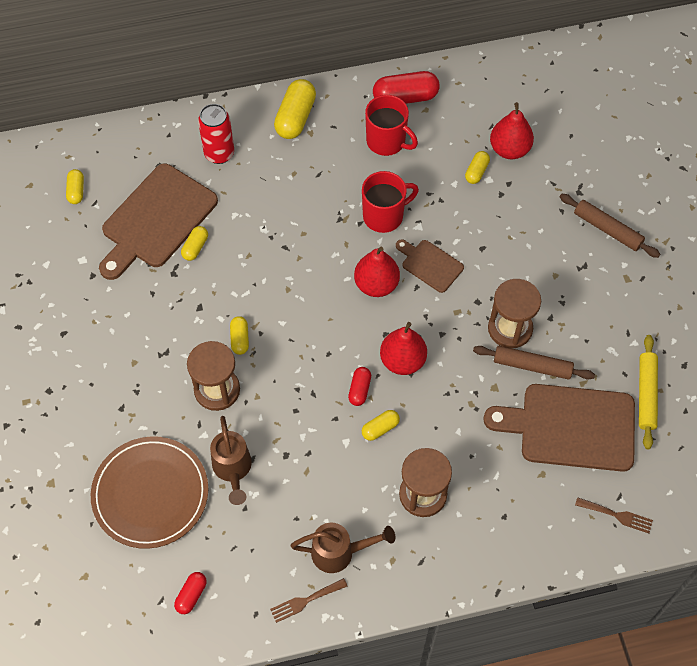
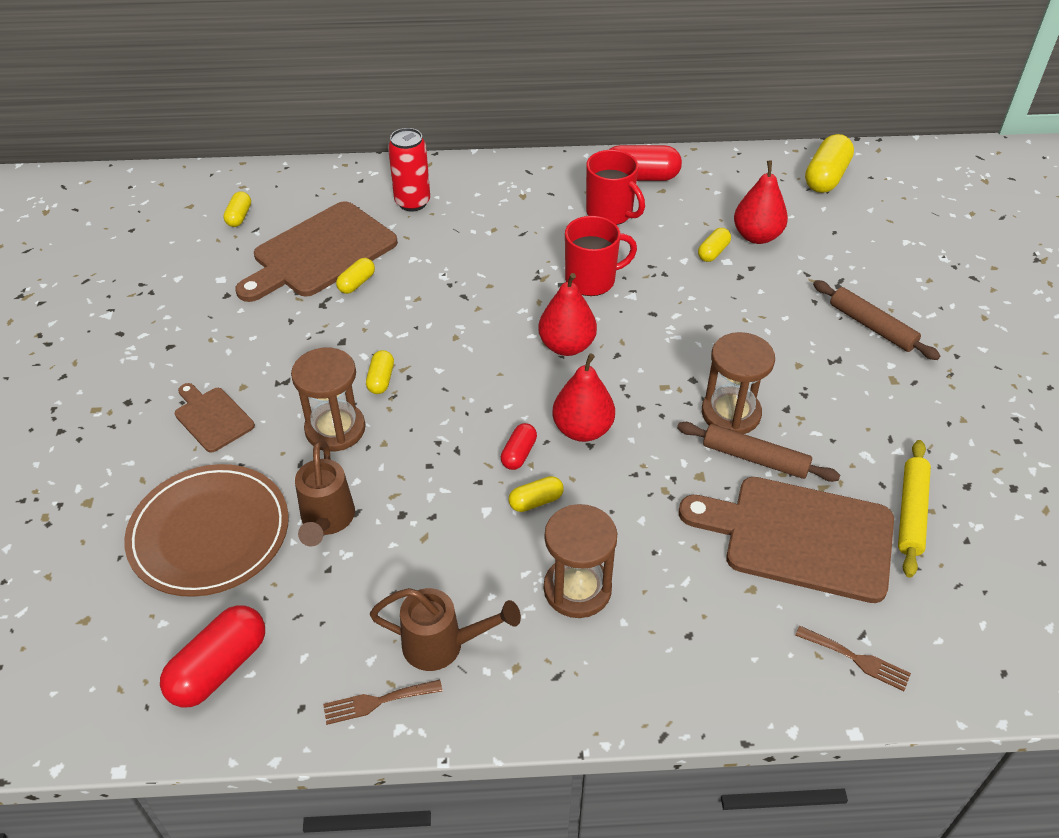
camera: 10 degrees right, 15 degrees down
(191, 595) = (219, 668): red capsule -> red capsule, size x1.82
(295, 117) = (509, 181): yellow capsule -> yellow capsule (826, 177)
(430, 264) = (639, 334): brown cutting board -> brown cutting board (212, 417)

